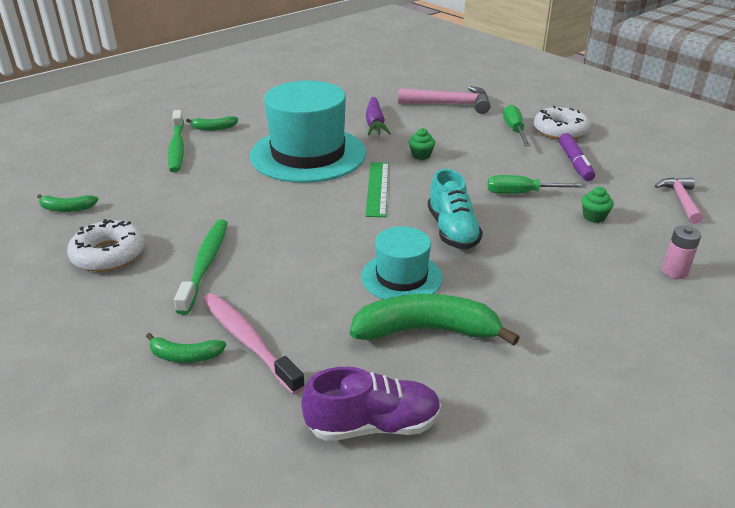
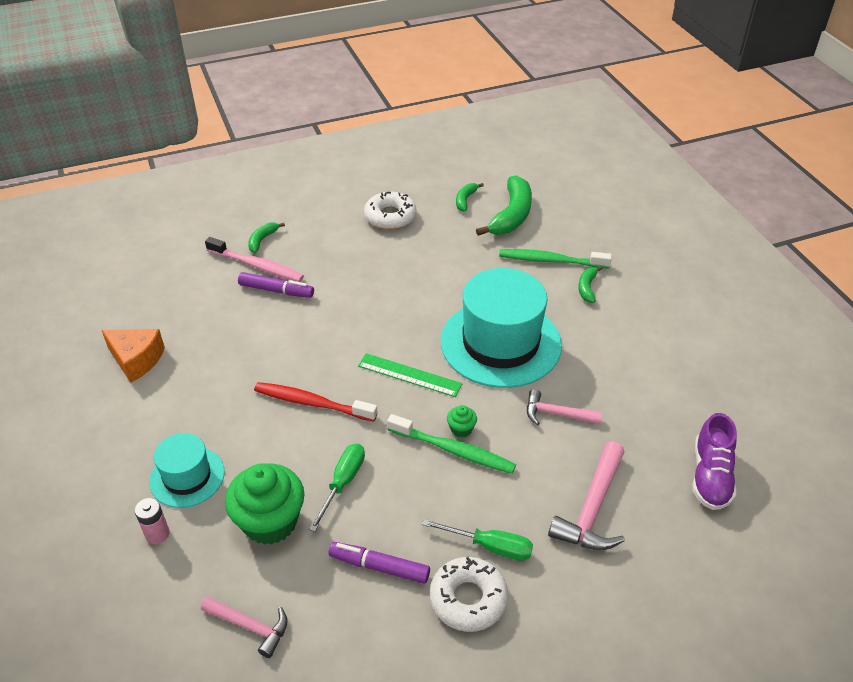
camera: 110 degrees right, 10 degrees up
(205, 264) = (351, 257): green toothbrush -> green toothbrush (453, 450)
(248, 341) = (257, 265): pink toothbrush -> pink toothbrush turned 45 degrees clockwise
(294, 306) = (276, 290): none -> purple marker
(373, 425) = (153, 301): purple shoe -> purple shoe (710, 476)
(375, 123) = (556, 414): purple carrot -> pink hammer
(401, 277) = (271, 351): turquoise hat -> turquoise hat (187, 476)
(426, 330) = (207, 346): green banana -> green banana (511, 215)
(452, 230) = (312, 403): turquoise shoe -> red toothbrush
(494, 388) = (136, 360): none -> orange cheese
(594, 217) = (270, 521): green cupcake -> green cupcake, size x2.32

